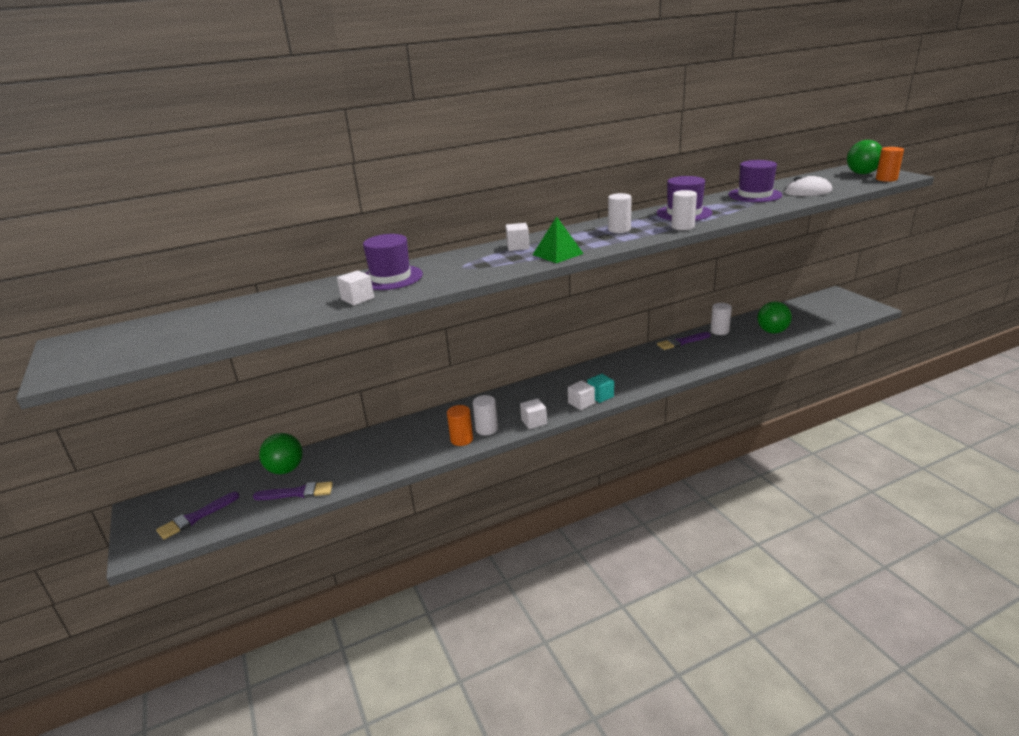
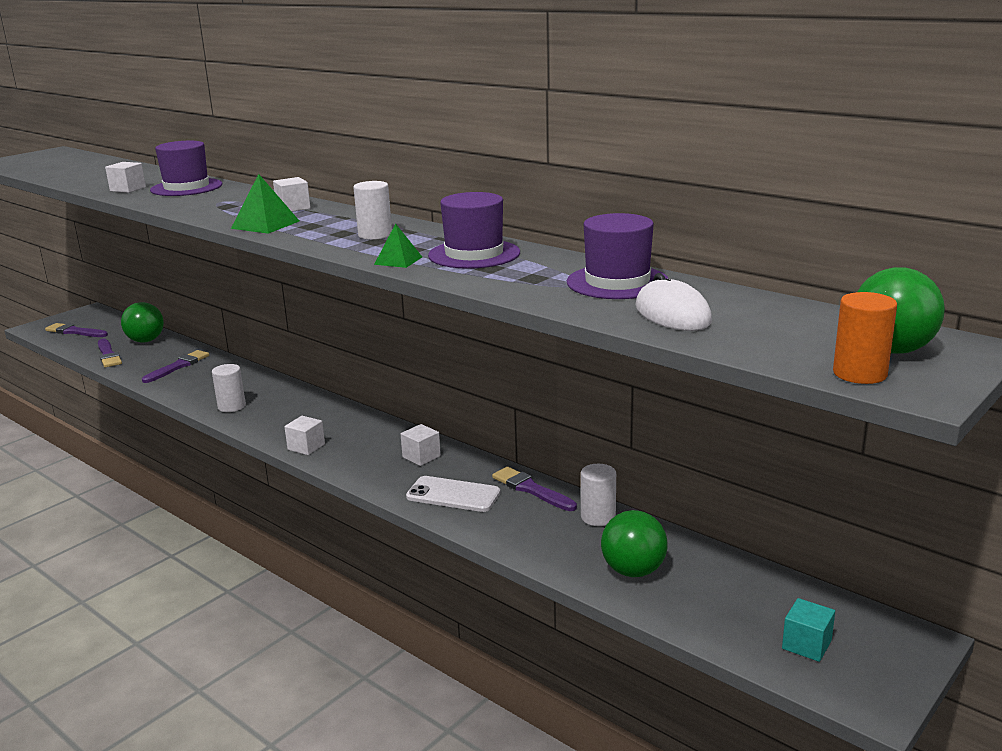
camera: 65 degrees right, 5 degrees down
(374, 452) = (178, 366): none -> purple brush
(461, 439) = (207, 399): orange cylinder -> none
(534, 422) = (253, 428): white cube -> white cube (421, 456)
(600, 396) = (329, 456): turquoise cube -> turquoise cube (806, 644)
(676, 363) = (453, 495): none -> white phone
(682, 227) = (398, 260): white cylinder -> green pyramid

